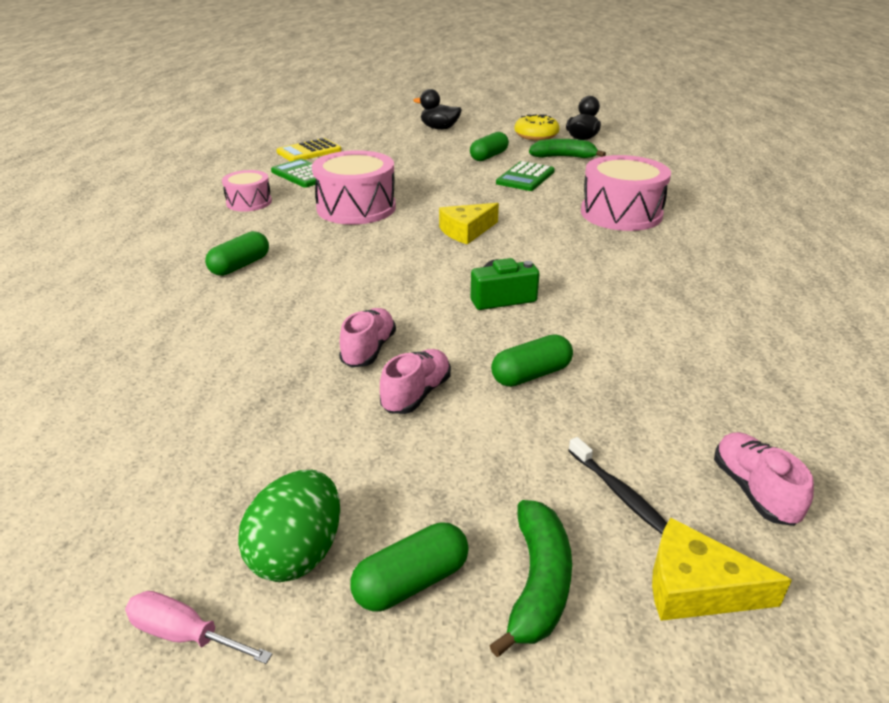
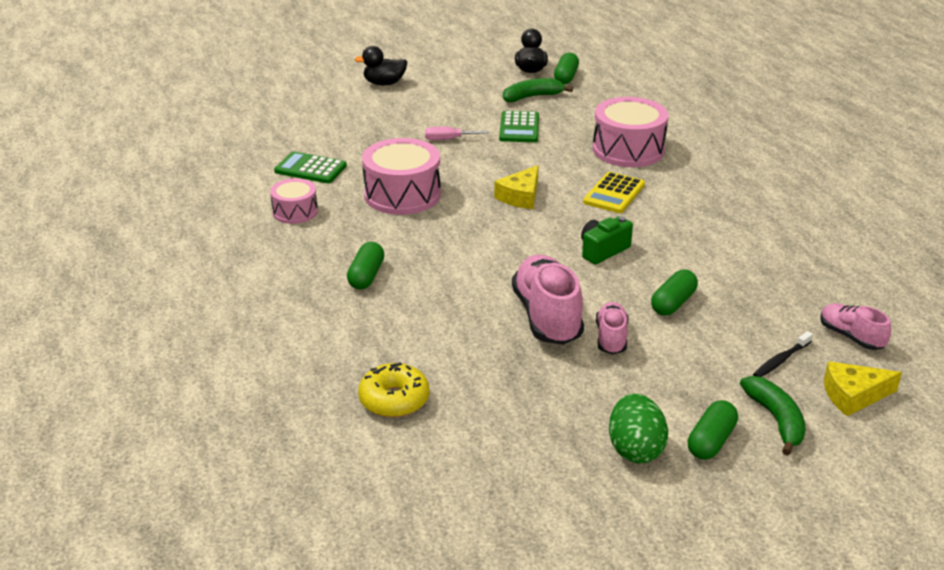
camera: 25 degrees left, 0 degrees up
(184, 634) = (617, 505): pink screwdriver -> pink screwdriver (448, 139)
(309, 151) = (284, 140): yellow calculator -> yellow calculator (614, 194)
(369, 350) = (547, 317): pink shoe -> pink shoe, size x1.80
(489, 156) = (465, 110): green capsule -> green capsule (566, 77)
(536, 135) = (485, 75): yellow donut -> yellow donut (394, 400)
(618, 492) = (781, 360): black toothbrush -> black toothbrush turned 105 degrees clockwise

